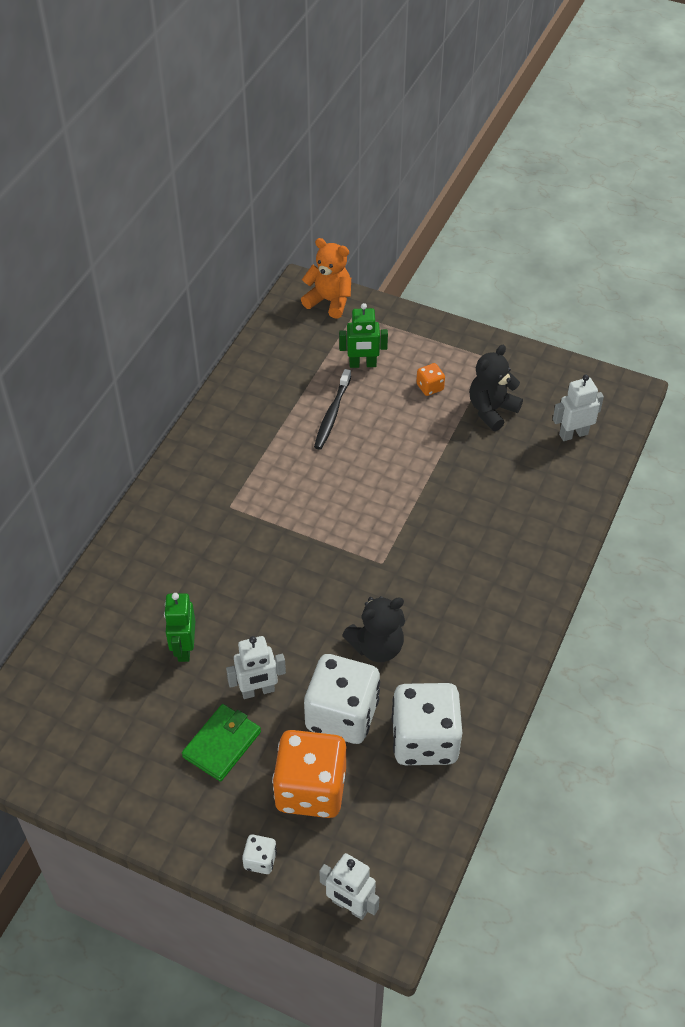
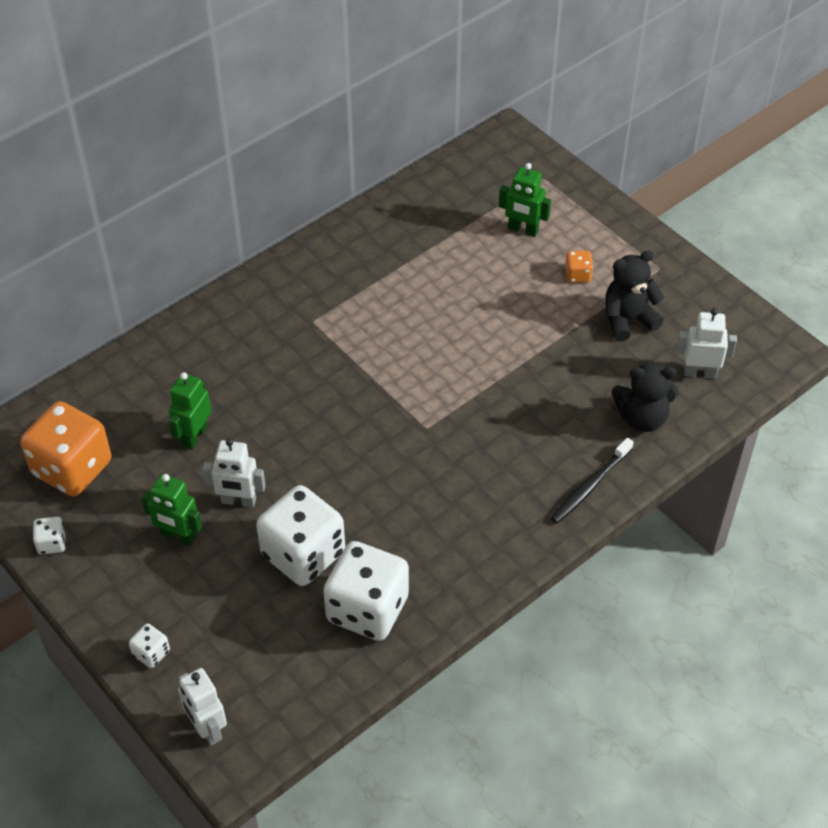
camera: 25 degrees right, 0 degrees up
(109, 799) = (52, 543): none -> white dice
(222, 744) = (178, 536): green wallet -> green robot
(310, 789) = (234, 609): orange dice -> orange dice (72, 468)
(329, 301) = (526, 157): orange teddy bear -> none
(332, 415) = (462, 268): black toothbrush -> black toothbrush (589, 486)
(377, 647) = (374, 504): black teddy bear -> black teddy bear (642, 418)

